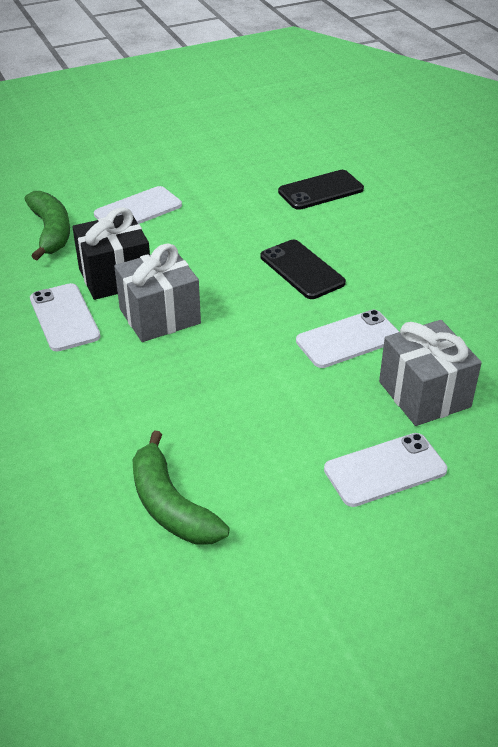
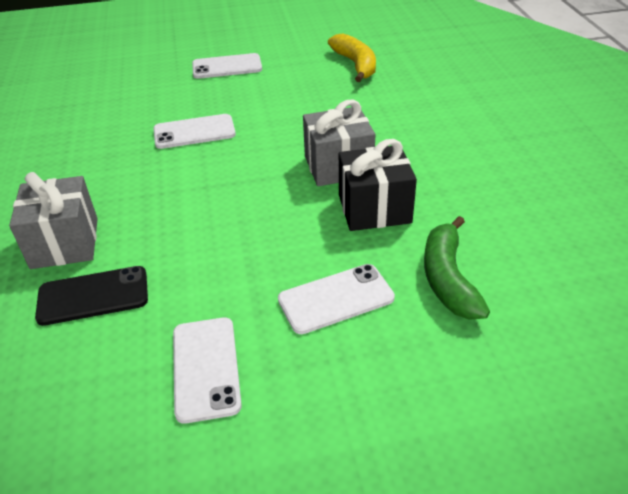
camera: 165 degrees left, 0 degrees up
(64, 317) = (424, 175): white phone -> white phone (205, 368)
(170, 505) = (356, 65): green banana -> yellow banana
(302, 270) = (190, 193): black phone -> none
(424, 394) = (171, 96): grey gift -> grey gift (64, 243)

